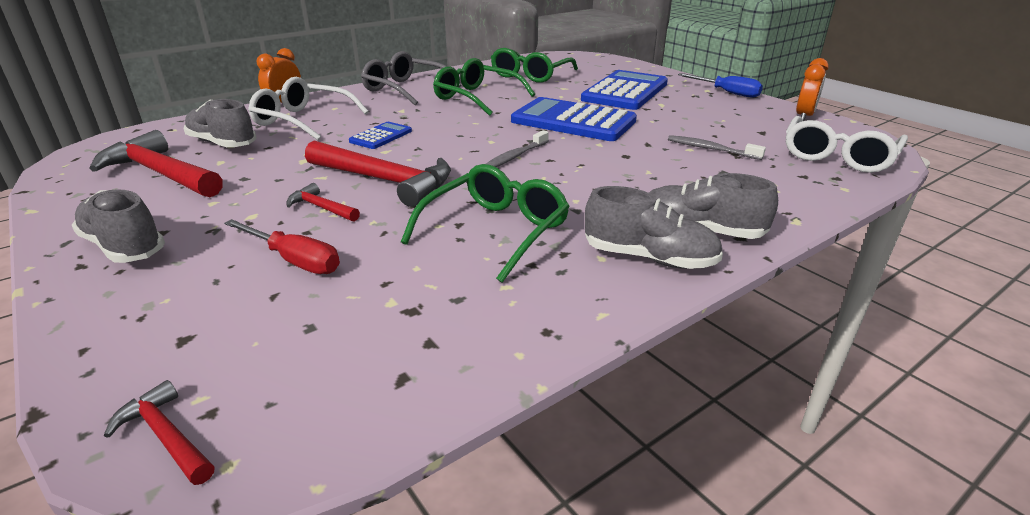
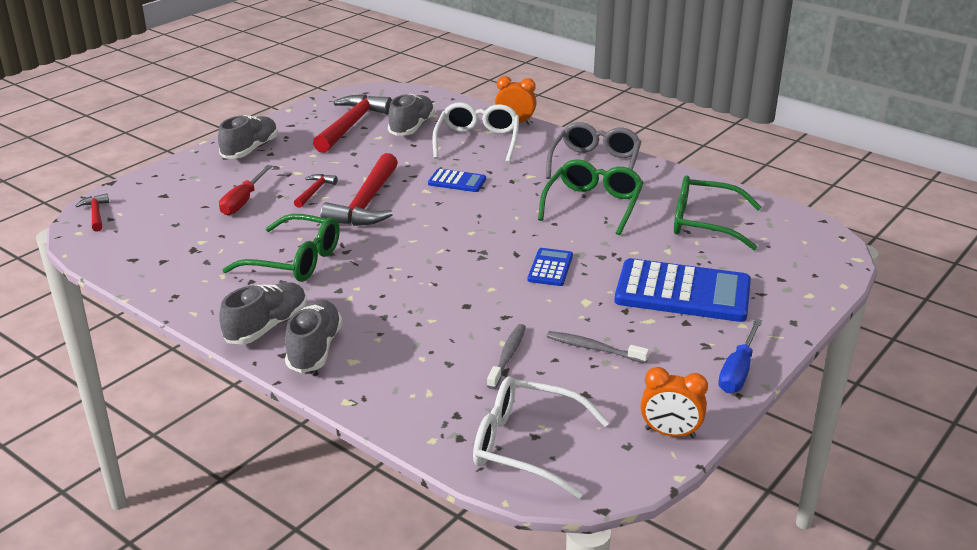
camera: 75 degrees right, 0 degrees up
(166, 436) = (96, 214): red hammer -> red hammer turned 45 degrees counterclockwise
(515, 156) = (438, 249): grey toothbrush -> grey toothbrush (594, 348)
(573, 121) = (550, 268): blue calculator -> blue calculator, size x0.49
(649, 258) = (267, 327): grey shoe -> grey shoe turned 150 degrees counterclockwise

